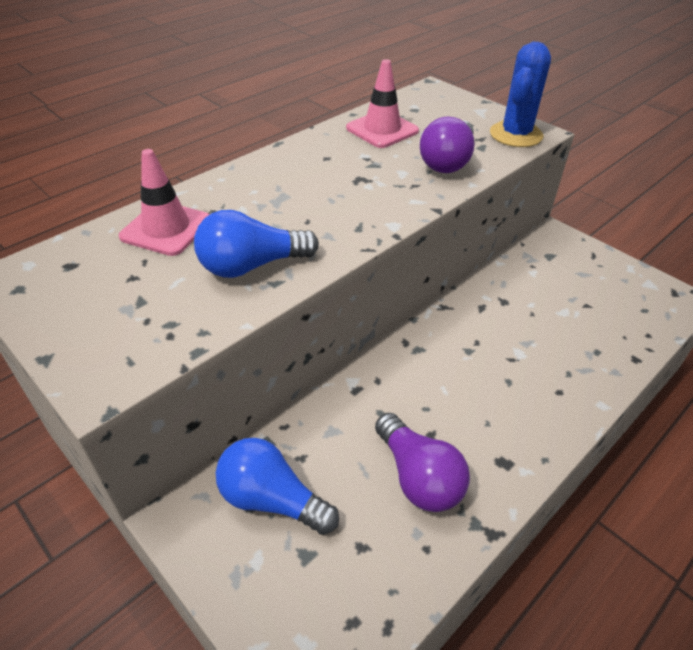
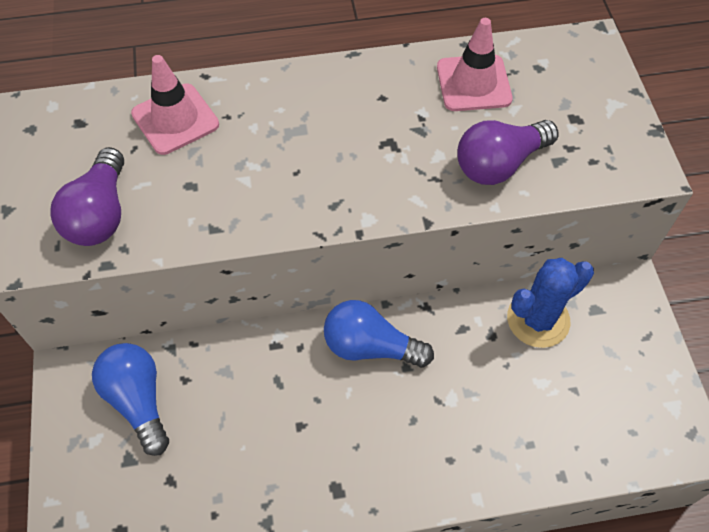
camera: 35 degrees right, 15 degrees up
(251, 265) = (210, 199): blue light bulb -> blue light bulb (370, 346)
(418, 477) = (257, 455): purple light bulb -> purple light bulb (100, 214)
(516, 135) = (616, 161): blue cactus -> blue cactus (538, 319)

